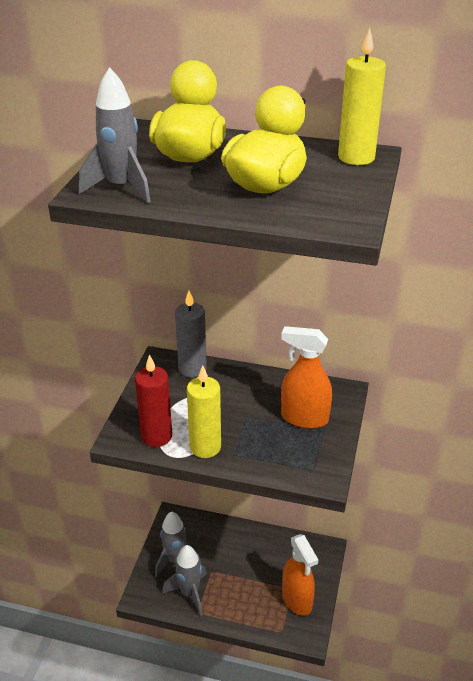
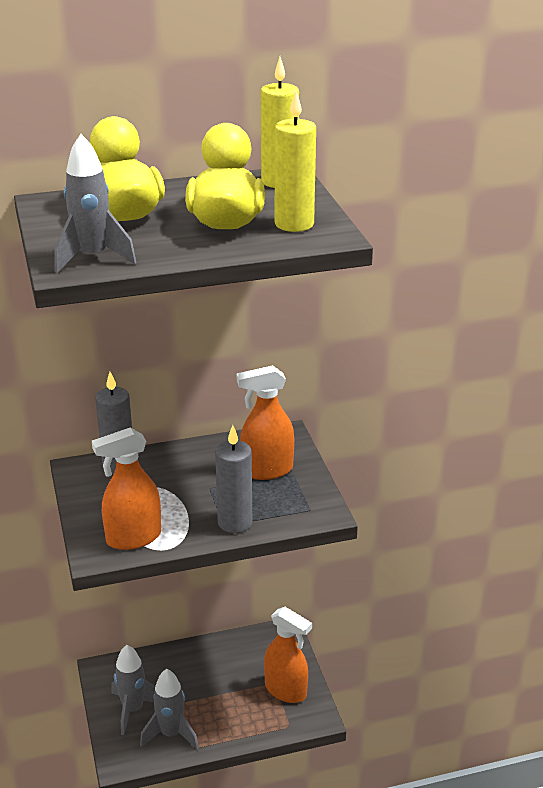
camera: 30 degrees left, 5 degrees down
(156, 436) = (133, 538): red candle -> orange spray bottle
(205, 447) = (191, 529): yellow candle -> yellow candle (294, 224)
(243, 455) = (235, 522): none -> grey candle

